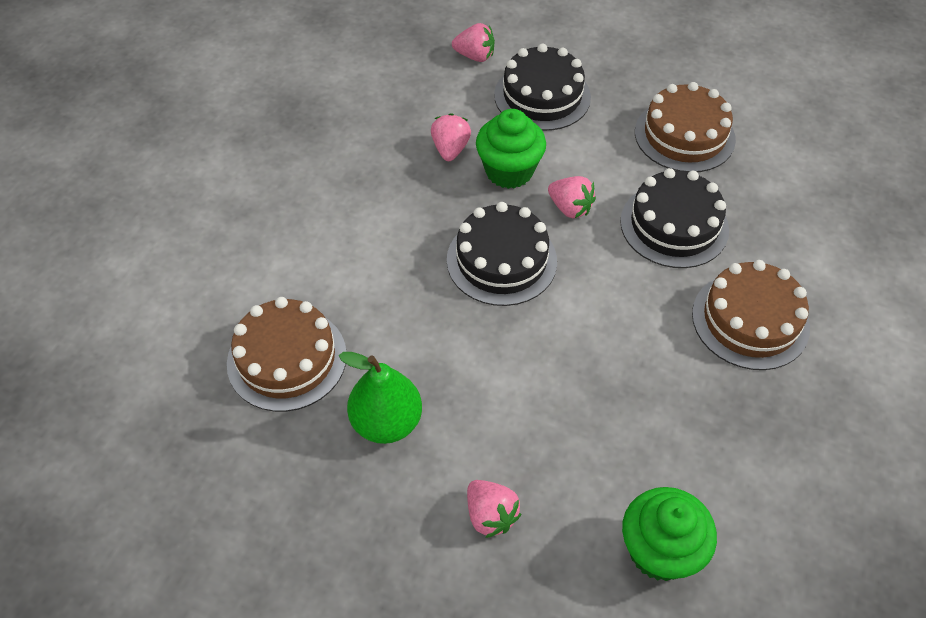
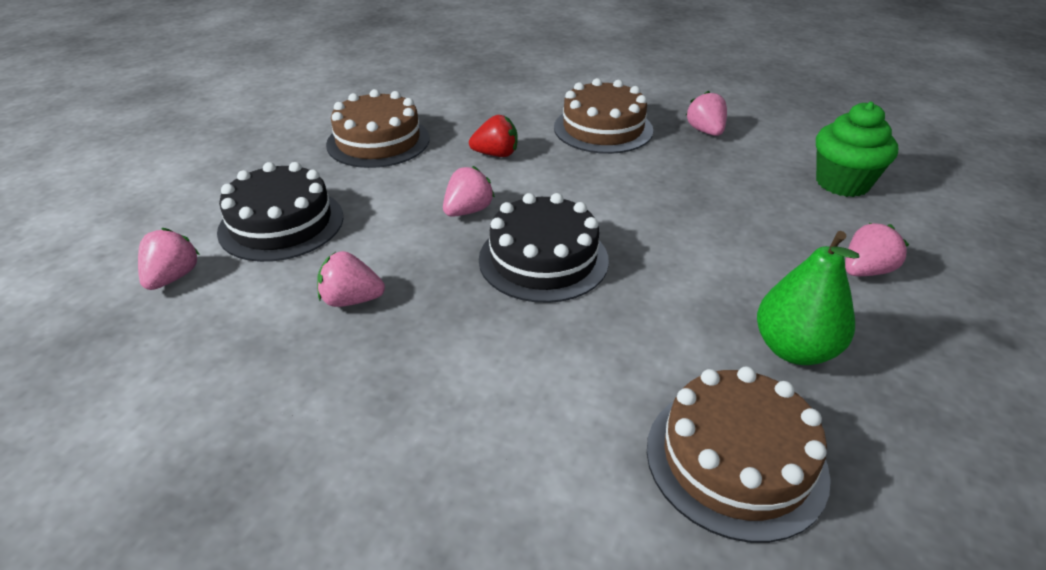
camera: 90 degrees left, 15 degrees down
(509, 171) = (403, 251): green cupcake -> none
(674, 225) = (496, 154): black cake -> red strawberry
(765, 426) = (705, 131): none -> pink strawberry

